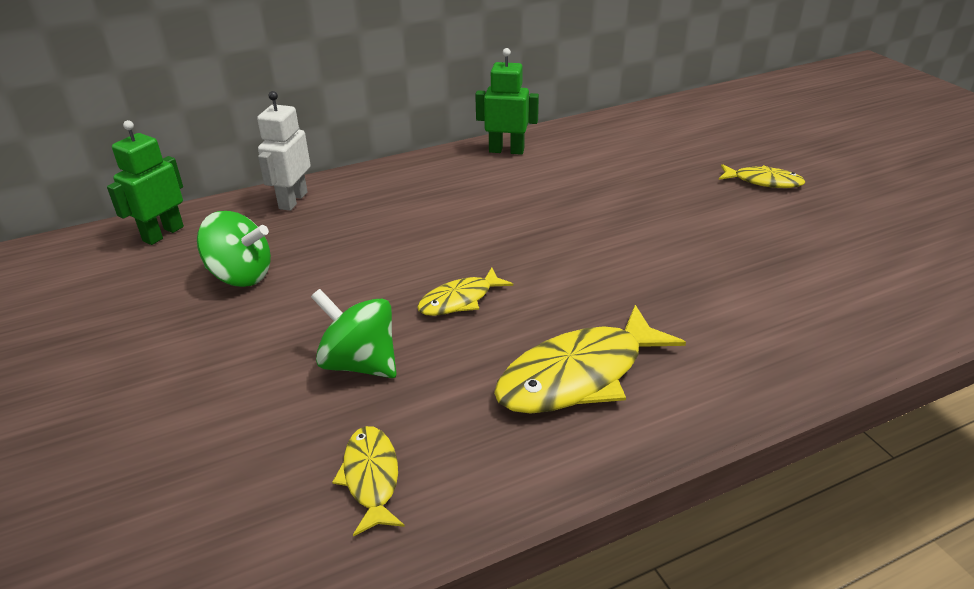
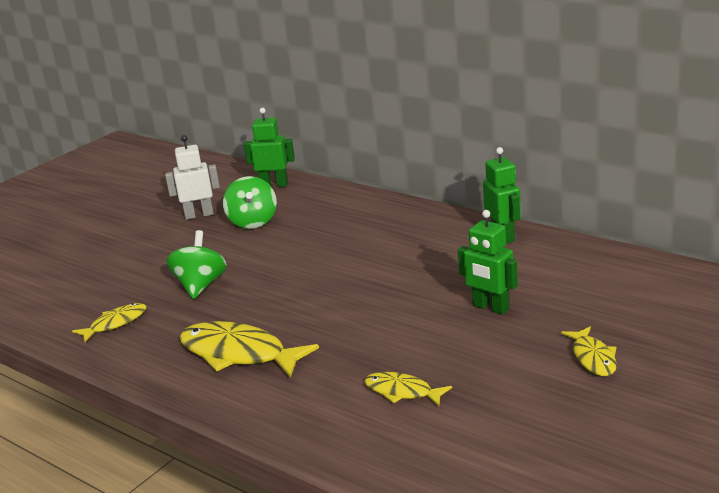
camera: 65 degrees right, 10 degrees down
(292, 200) = (346, 199): white robot -> white robot (199, 215)
(460, 300) = (285, 291): yellow fish -> yellow fish (402, 392)
(635, 196) = (490, 307): none -> green robot

